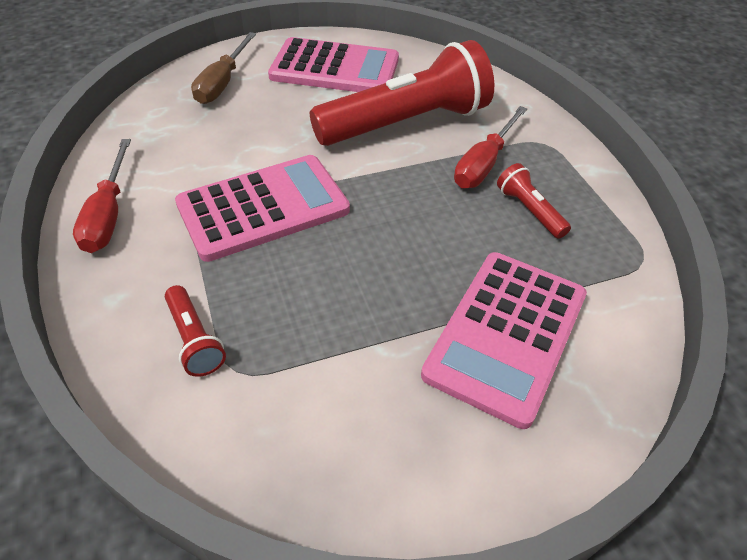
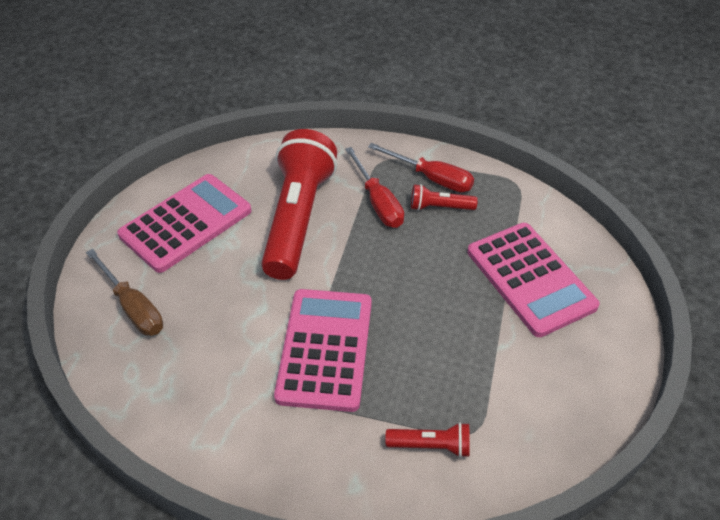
camera: 55 degrees left, 0 degrees up
(108, 214) = (252, 457): red screwdriver -> red screwdriver (432, 178)

